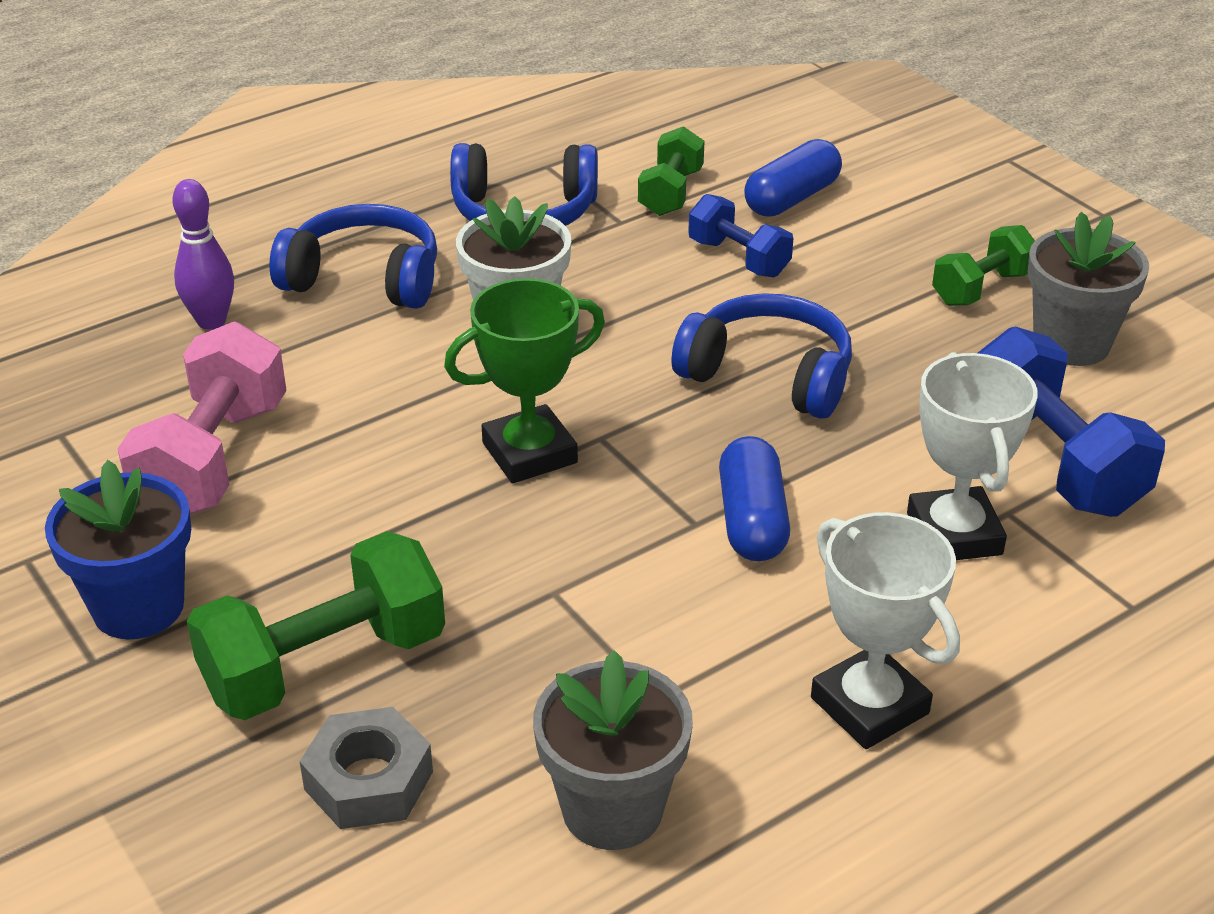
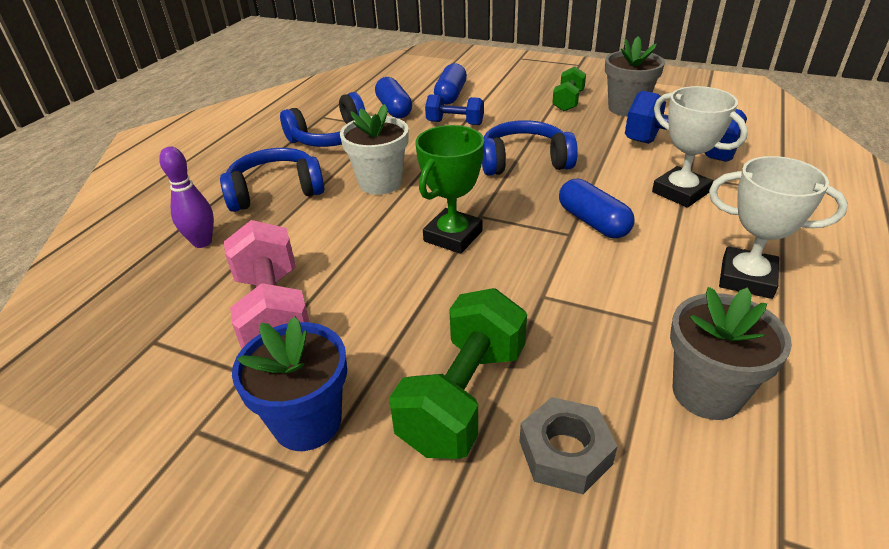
camera: 30 degrees left, 0 degrees up
(670, 193) = (394, 109): green dumbbell -> blue capsule

